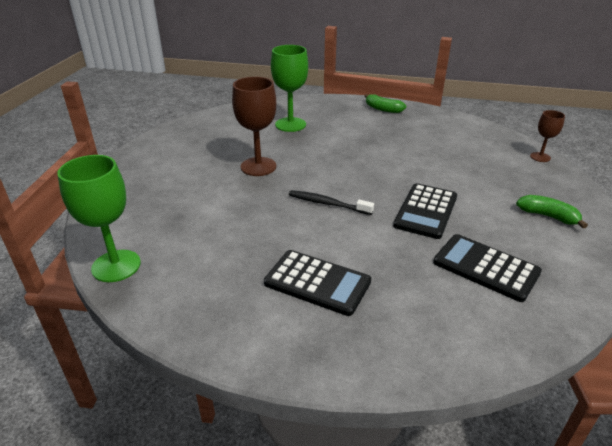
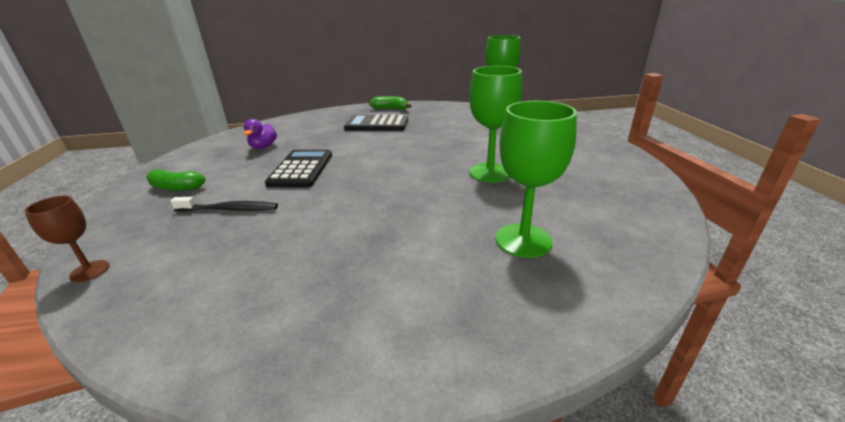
camera: 160 degrees right, 5 degrees down
(258, 166) = (490, 173): brown goblet -> green goblet
(327, 204) = (394, 158): black toothbrush -> black toothbrush (229, 209)
(383, 109) = (373, 344): green banana -> green banana (390, 109)
(485, 268) = (263, 147): black calculator -> purple duck

